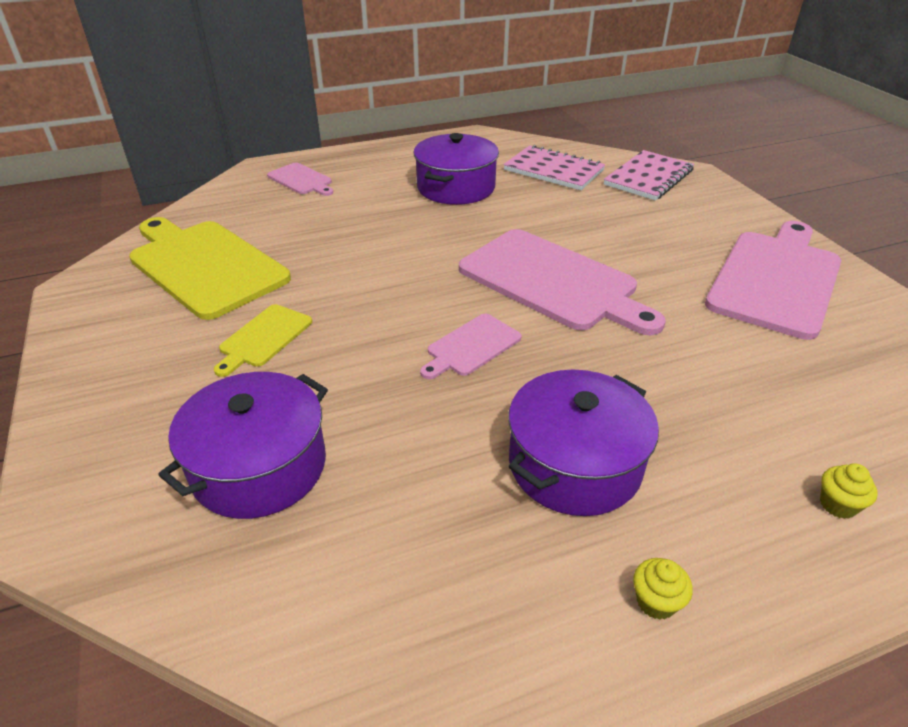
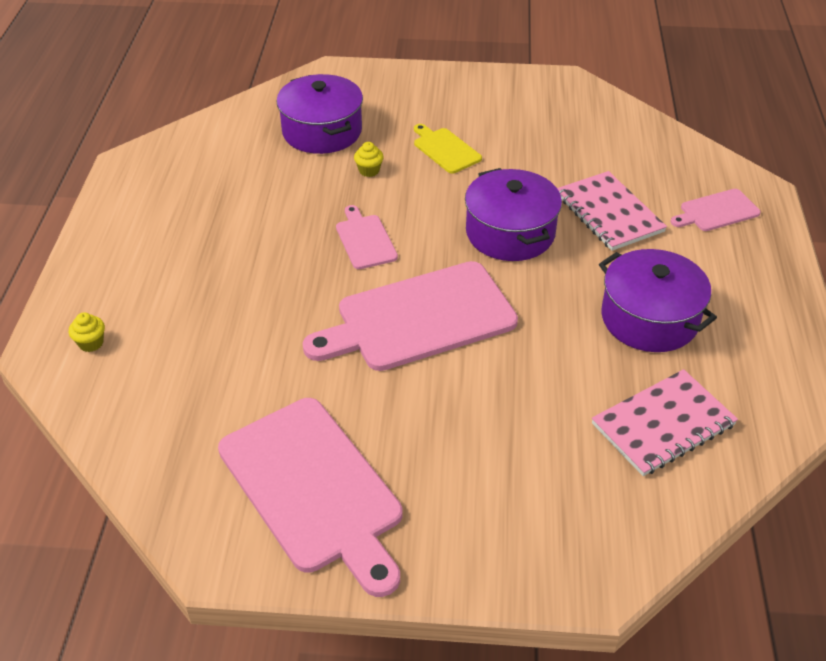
camera: 115 degrees right, 5 degrees up
(205, 265) = (565, 136): yellow cutting board -> none
(574, 464) = (221, 245): purple pot -> purple pot (510, 233)
(648, 178) = (600, 516): pink notebook -> pink notebook (609, 213)
(656, 601) = (118, 236): yellow cupcake -> yellow cupcake (369, 170)

